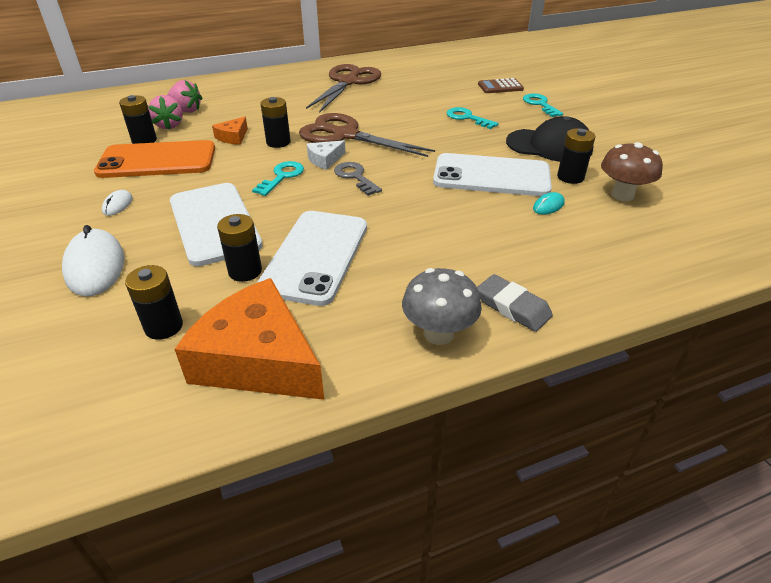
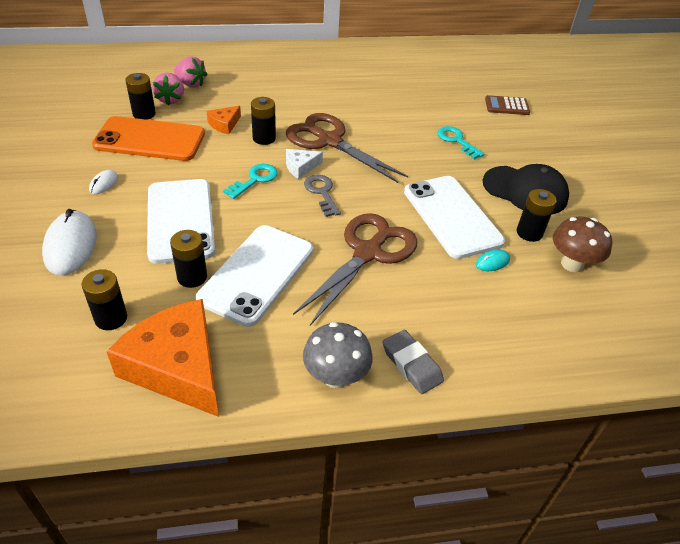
camera: 10 degrees right, 5 degrees up
(348, 82) = (355, 74): brown scissors -> brown scissors (368, 253)
(491, 176) = (452, 216): white phone -> white phone turned 45 degrees clockwise
(540, 104) = (538, 136): turquoise key -> none

